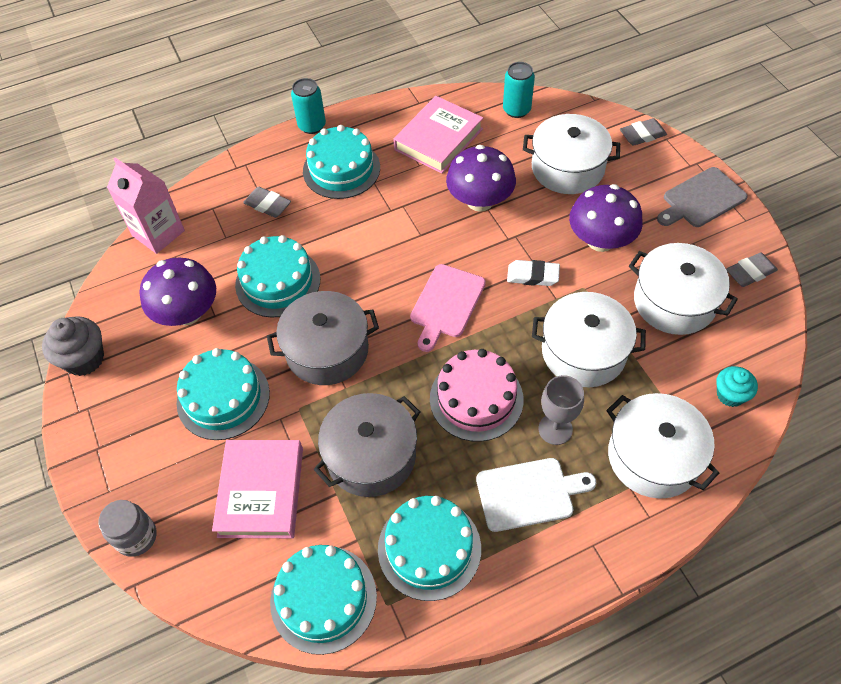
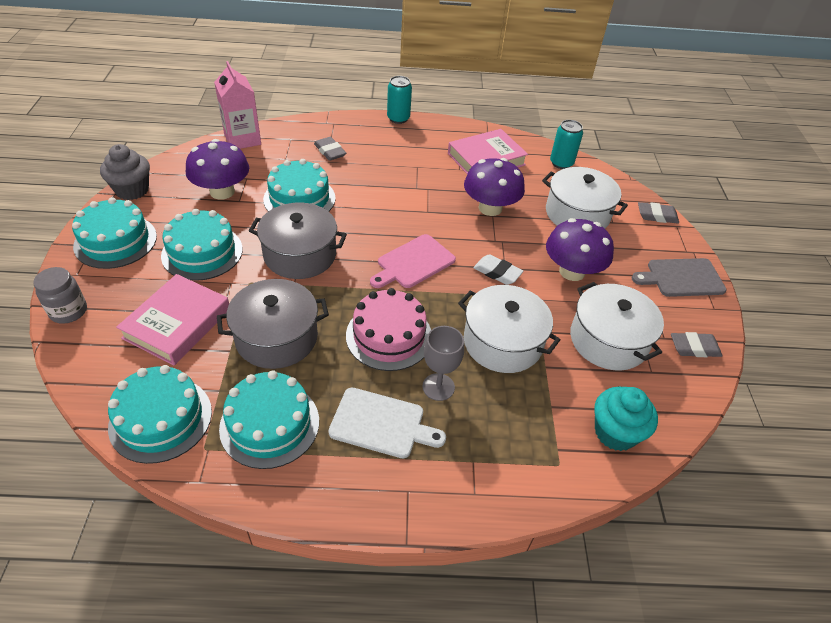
camera: 20 degrees right, 10 degrees down
(341, 169) = (399, 150): turquoise cake -> turquoise cake (115, 241)
(653, 456) = (510, 448): white pot -> none
(730, 395) = (615, 432): turquoise cupcake -> turquoise cupcake, size x1.52

